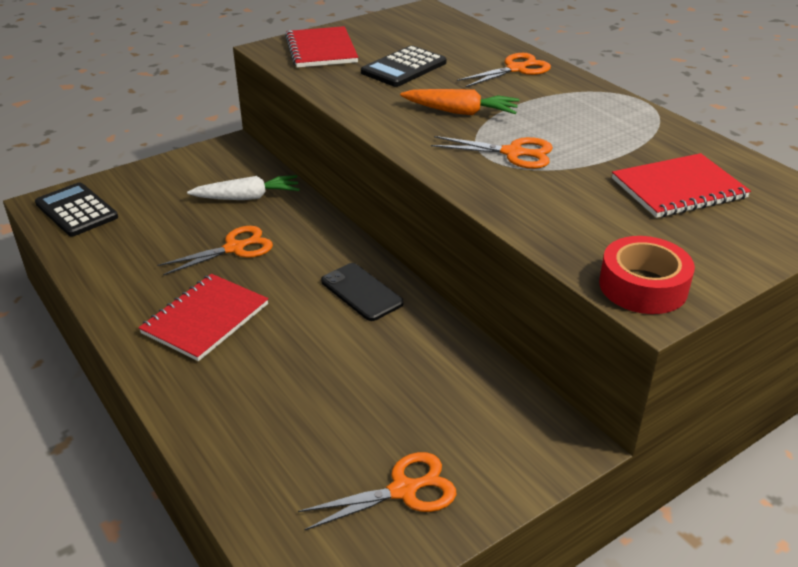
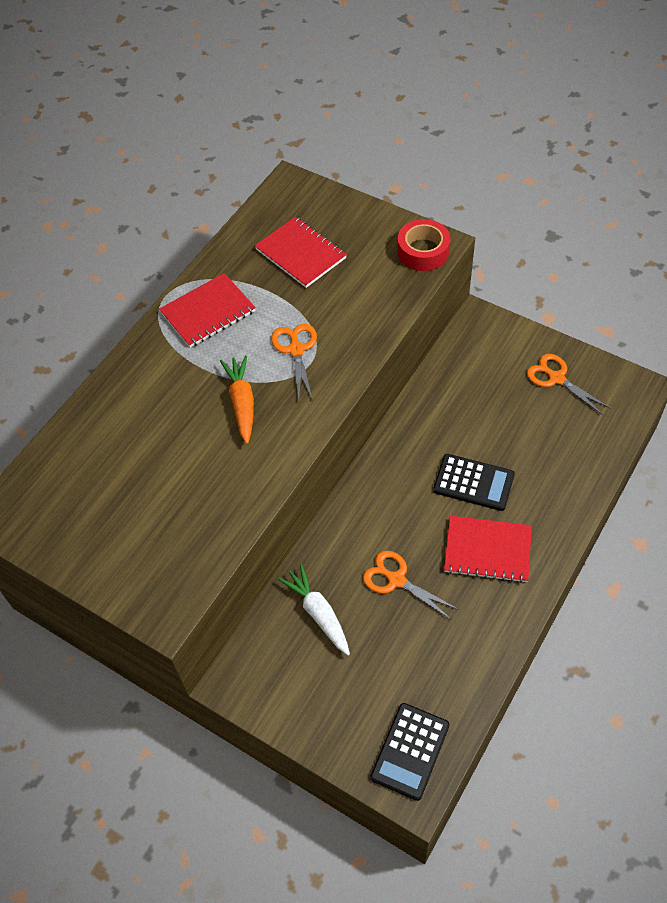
camera: 110 degrees left, 20 degrees up
(321, 50) = (150, 566): red notebook -> red notebook (208, 312)
(361, 292) = (404, 468): black phone -> none
(404, 68) = (167, 476): black calculator -> black calculator (473, 482)
(516, 69) = (136, 391): orange scissors -> none

